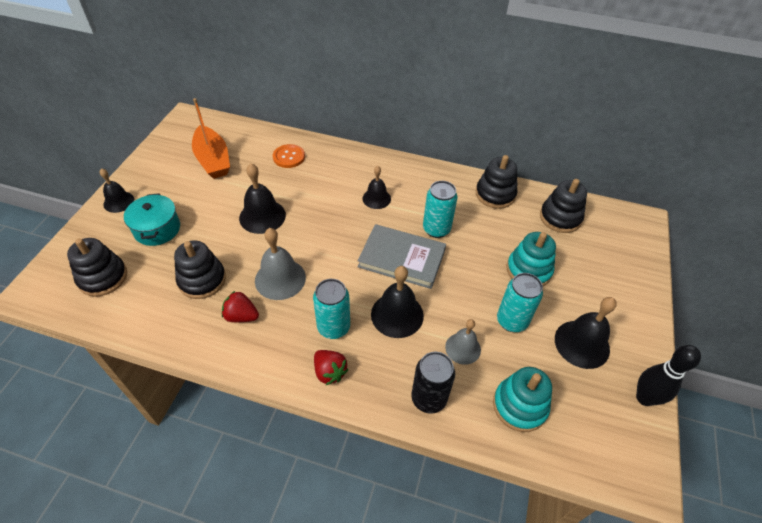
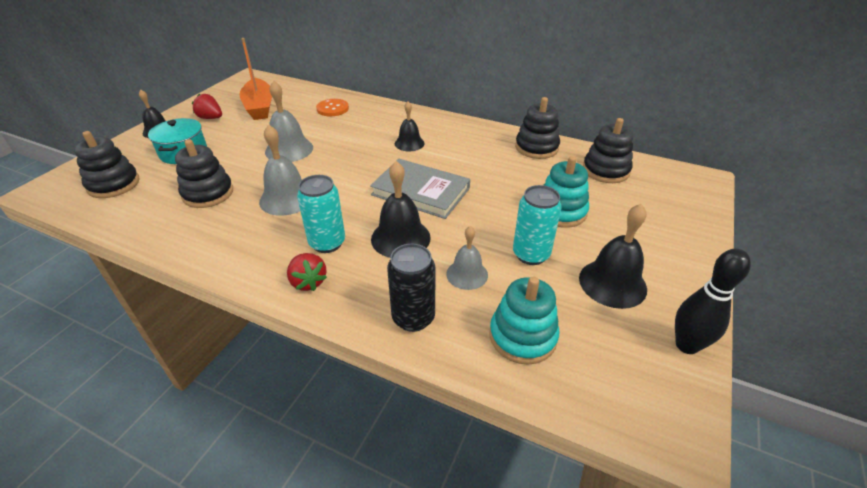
camera: 10 degrees right, 10 degrees down
(241, 316) = (234, 225): red strawberry -> red strawberry (211, 118)
(262, 216) = (289, 149): black bell -> grey bell
(436, 229) = (465, 171): turquoise can -> none

